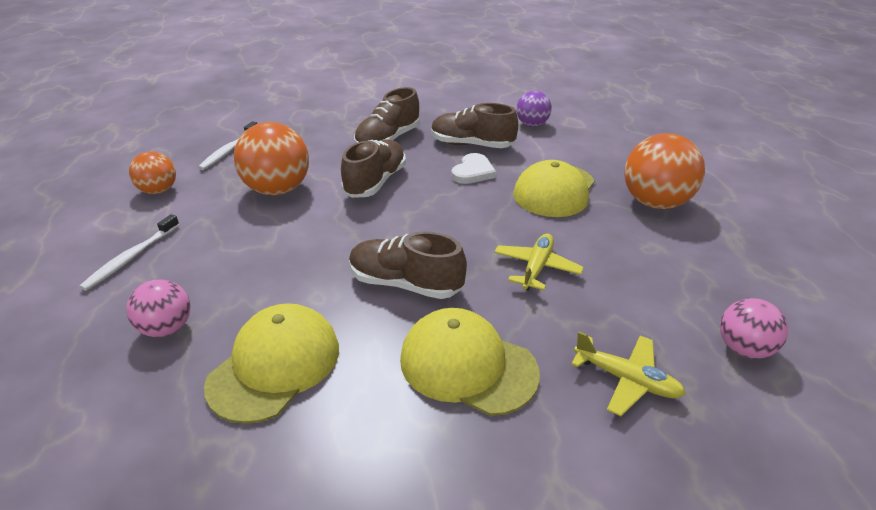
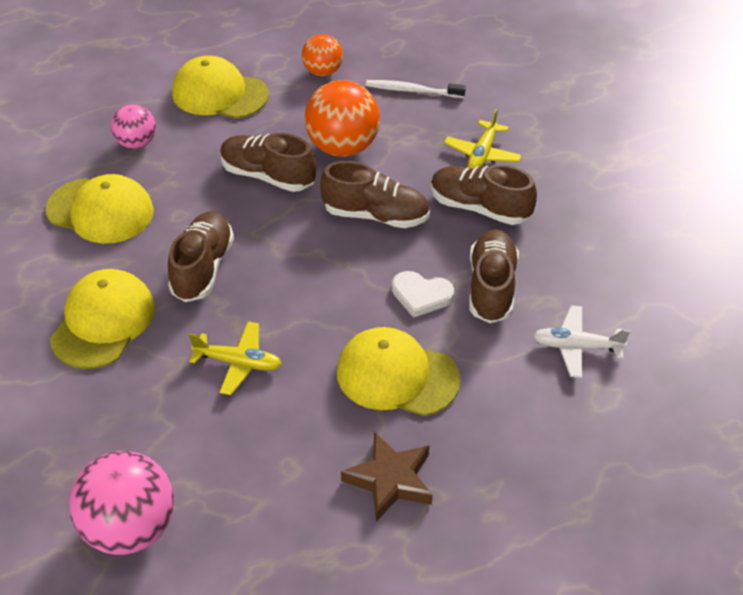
camera: 80 degrees right, 10 degrees up
(132, 257) = (219, 94): white toothbrush -> yellow cap
(291, 234) = (268, 176): none -> brown shoe
(532, 125) = (576, 347): purple ball -> white plane
(626, 379) = (89, 430): yellow plane -> yellow plane (482, 154)
(654, 203) = (390, 480): orange ball -> brown star
(743, 348) = (130, 528): pink ball -> pink ball, size x1.69

